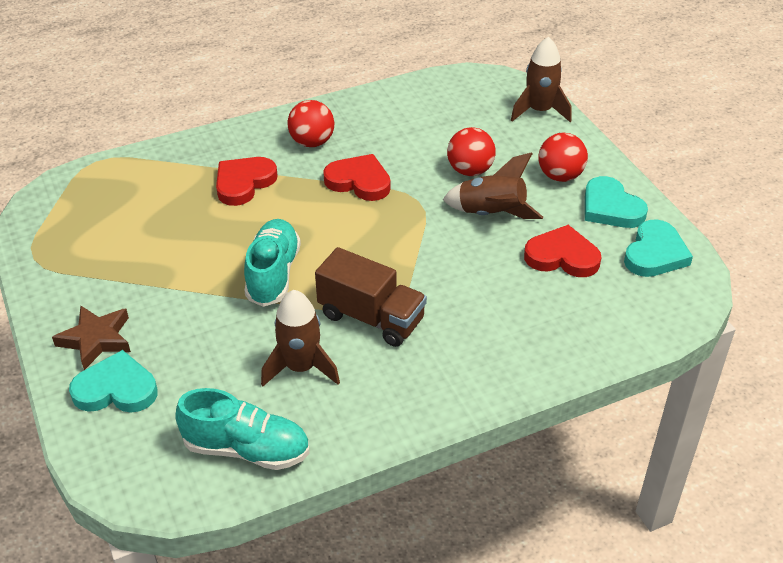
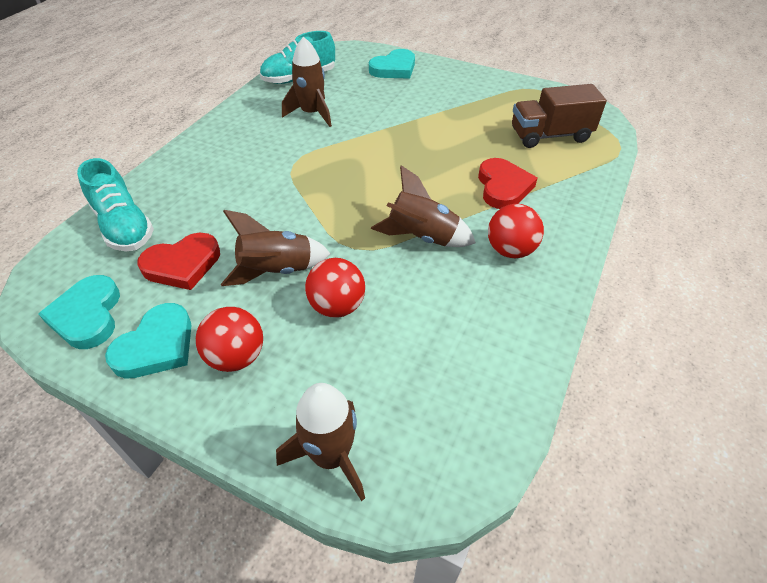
camera: 140 degrees right, 5 degrees up
(96, 339) = (436, 78): brown star -> none
(273, 274) = (392, 145): turquoise shoe -> turquoise shoe (124, 226)
(359, 181) = (422, 237): red heart -> brown rocket
(371, 318) = (298, 153): brown truck -> brown truck (550, 135)
(611, 208) = (157, 346): turquoise heart -> turquoise heart turned 105 degrees clockwise

